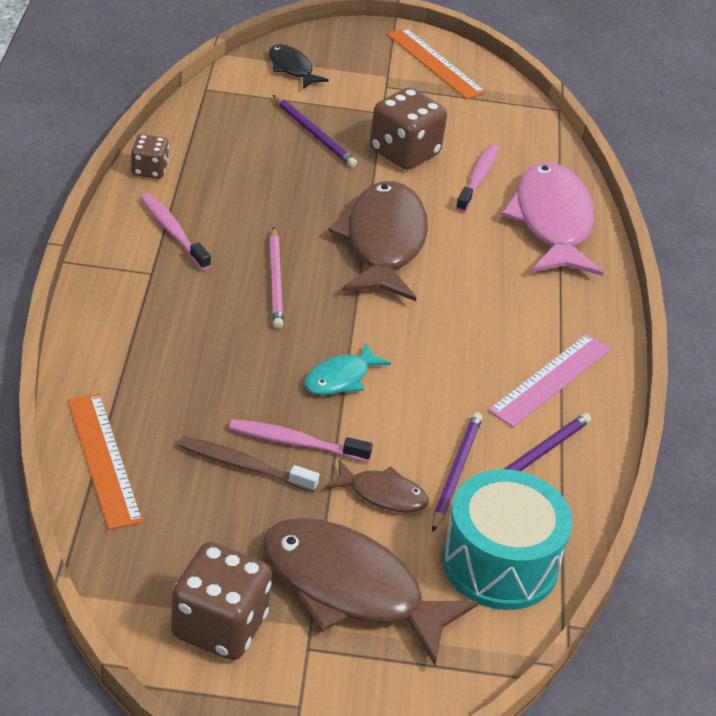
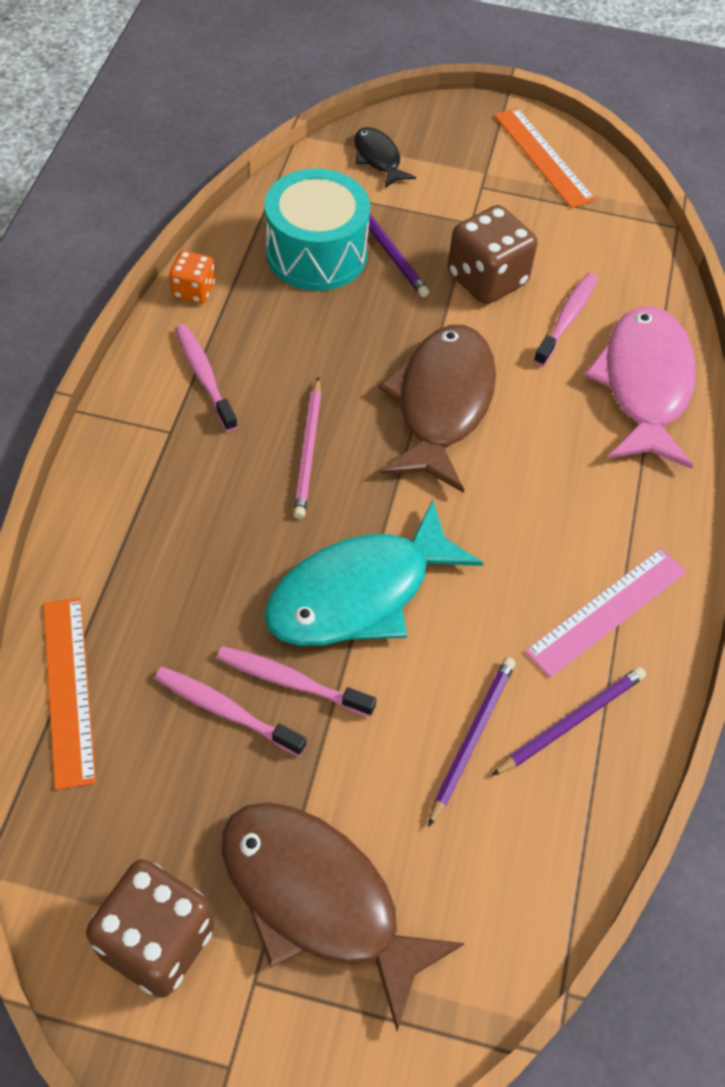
camera: 10 degrees right, 15 degrees up
(149, 170) = (194, 290): brown dice -> orange dice
(243, 466) = (225, 710): brown toothbrush -> pink toothbrush
(340, 378) = (359, 593): turquoise fish -> turquoise fish, size x2.04
(382, 494) = (380, 764): brown fish -> none
(500, 563) = (502, 876): turquoise drum -> turquoise drum (316, 253)

